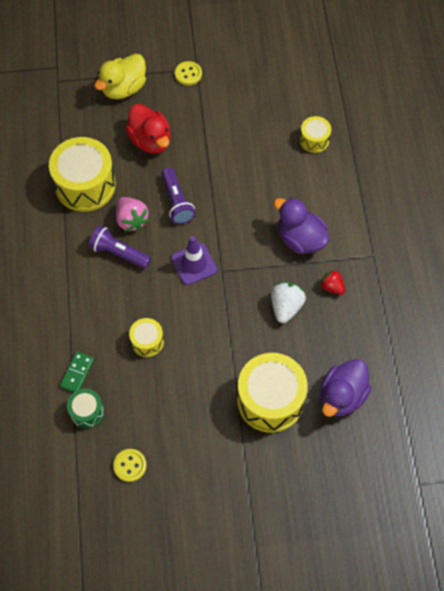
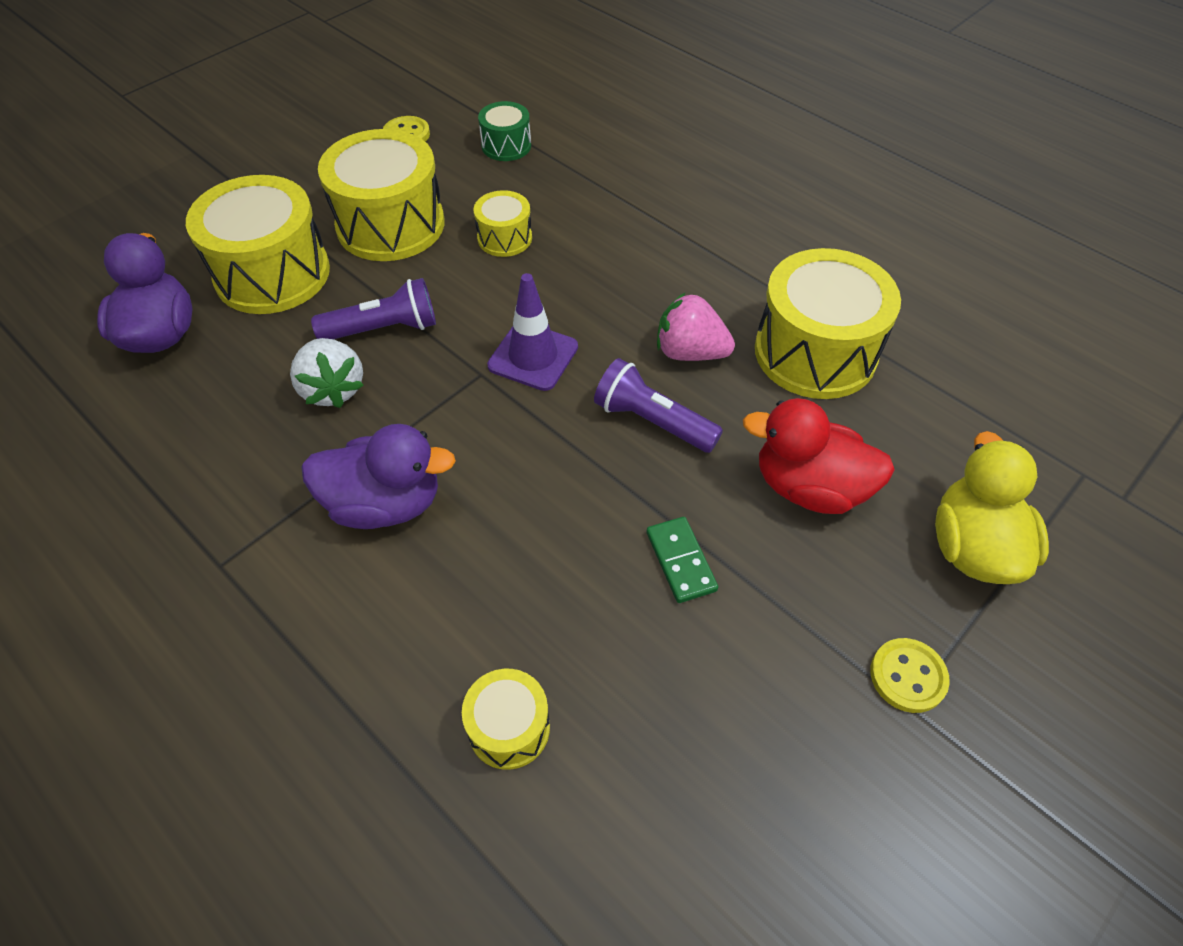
camera: 140 degrees right, 10 degrees down
(77, 373) = (558, 167): green domino -> green domino (680, 561)
(118, 253) = (657, 303): purple flashlight -> purple flashlight (384, 329)
(192, 393) = (390, 225): none -> yellow drum
(332, 287) = (270, 464): red strawberry -> none

